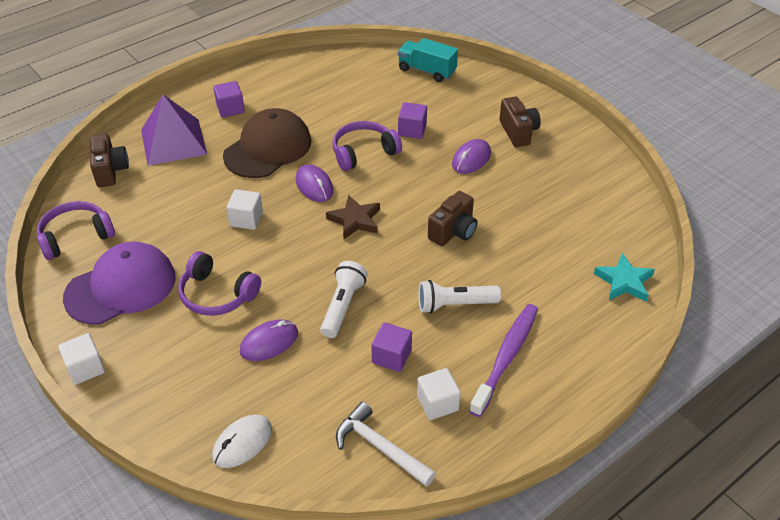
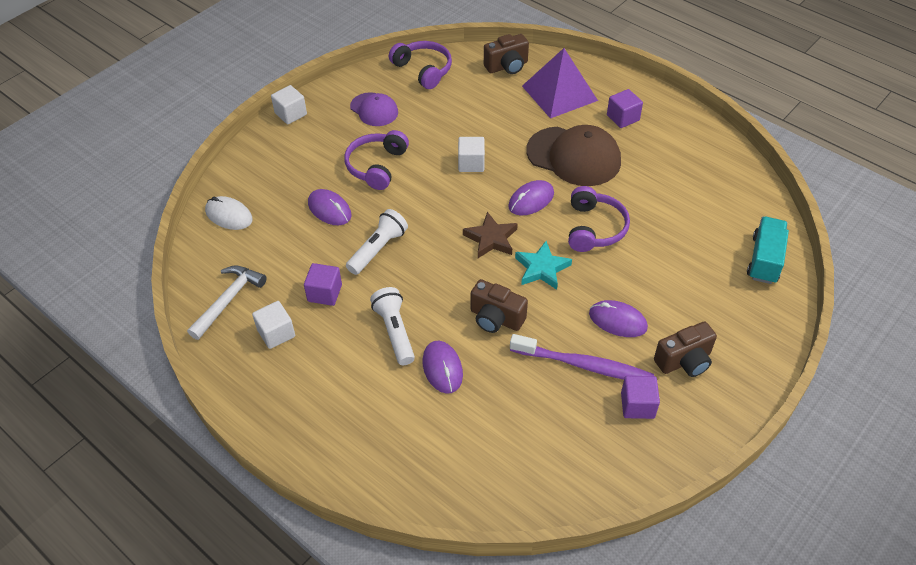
camera: 80 degrees right, 5 degrees up
(121, 287) = (374, 109): purple cap -> purple cap, size x0.58
(342, 306) = (378, 249): white flashlight -> white flashlight turned 60 degrees counterclockwise
(363, 152) = (594, 228): purple headphones -> purple headphones turned 45 degrees clockwise
(412, 130) = (647, 262): purple cube -> purple cube (637, 405)
(503, 275) = (442, 368): none -> purple mouse
(506, 357) = (334, 380): purple toothbrush -> purple toothbrush (584, 365)
(624, 281) = (457, 482): turquoise star -> turquoise star (542, 268)

